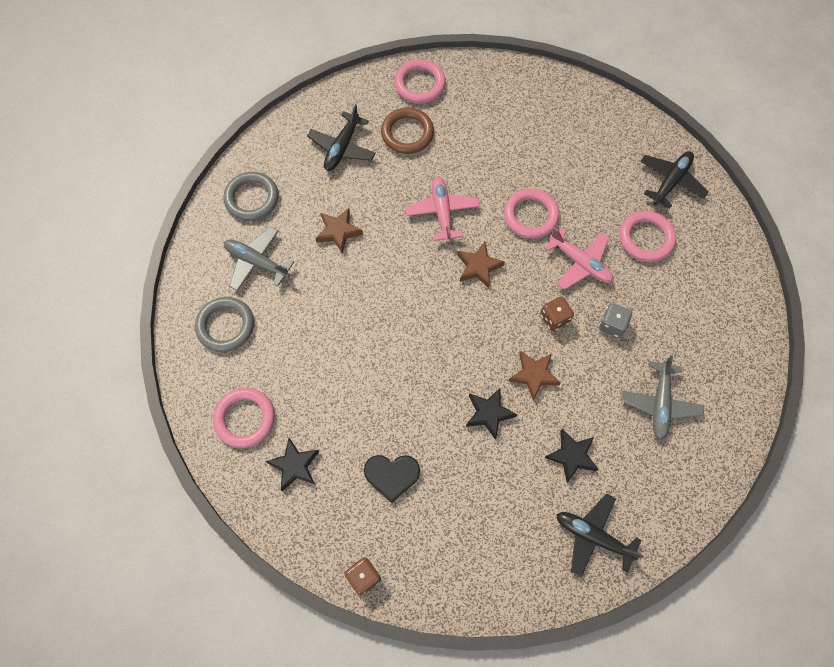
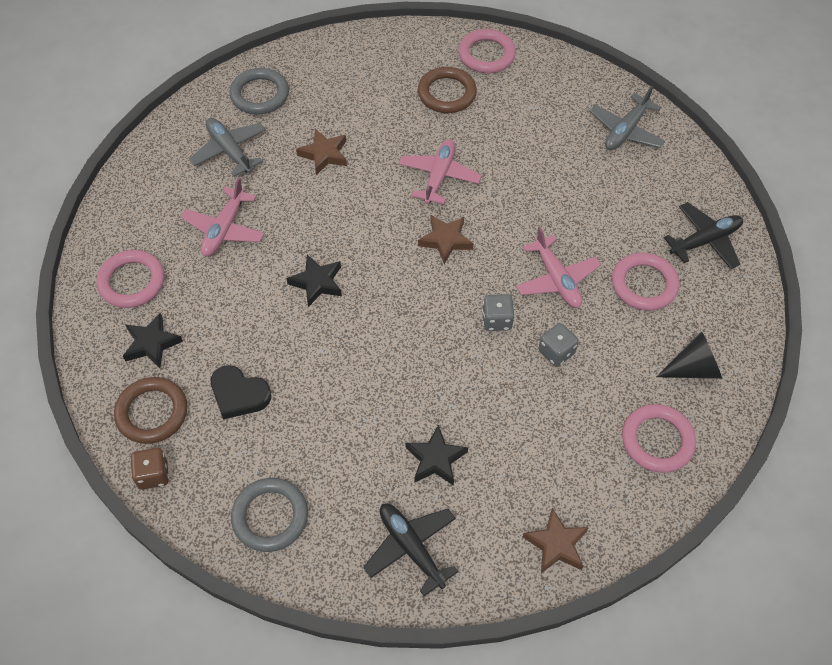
camera: 25 degrees right, 10 degrees down
(225, 326) = (165, 194): grey ring -> grey ring (270, 516)
(295, 336) = (224, 229): none -> pink plane
(331, 525) = (152, 412): none -> brown ring
(342, 148) = (374, 83): black plane -> none
(489, 413) = (372, 380): black star -> black star (317, 282)
(530, 216) = (529, 215): pink ring -> pink ring (657, 440)
(533, 375) = (442, 364): brown star -> brown star (556, 544)
(554, 318) = (496, 320): brown dice -> grey dice
(660, 403) = (564, 450): grey plane -> grey plane (626, 130)
(716, 292) = (693, 368): none -> black cone

